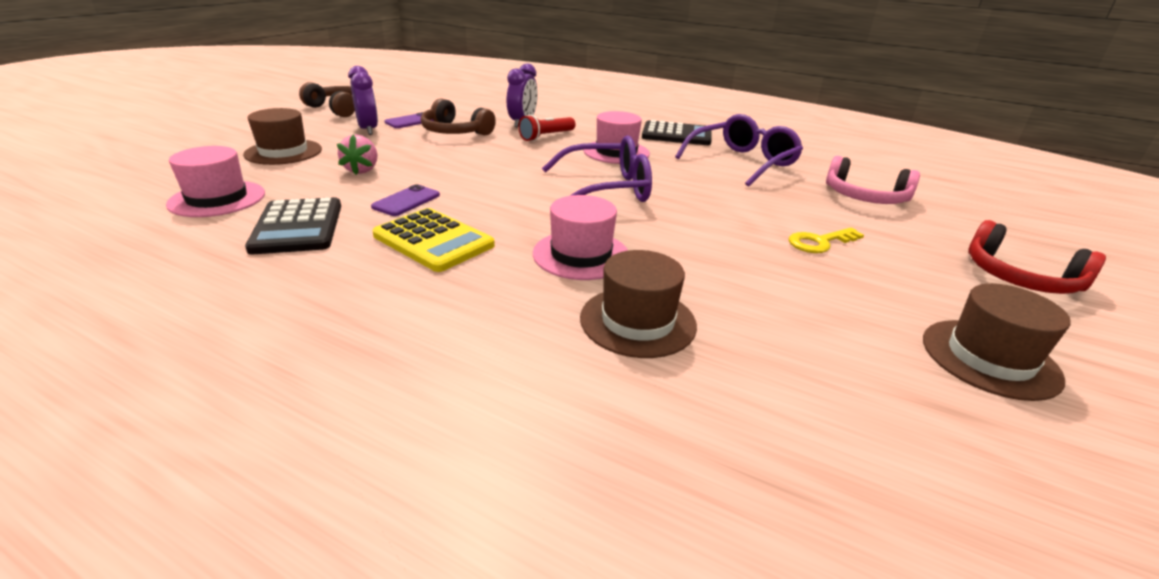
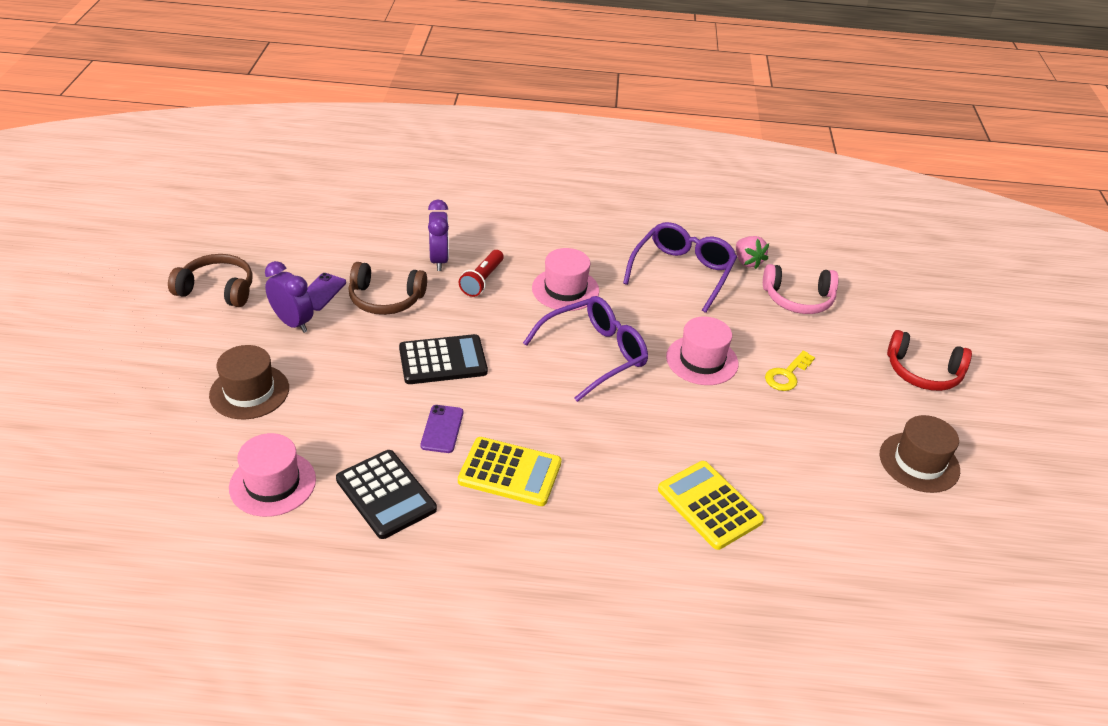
camera: 25 degrees left, 10 degrees up
(362, 170) = (358, 396): pink strawberry -> pink strawberry (747, 262)
(581, 255) = (630, 450): pink hat -> pink hat (702, 360)
(638, 321) = (709, 505): brown hat -> yellow calculator
(676, 135) = (601, 238): black calculator -> black calculator (443, 360)

